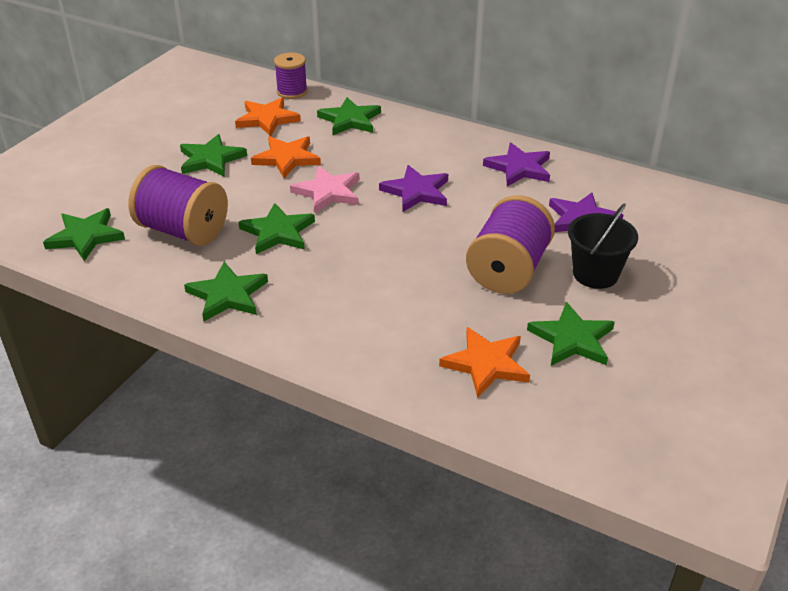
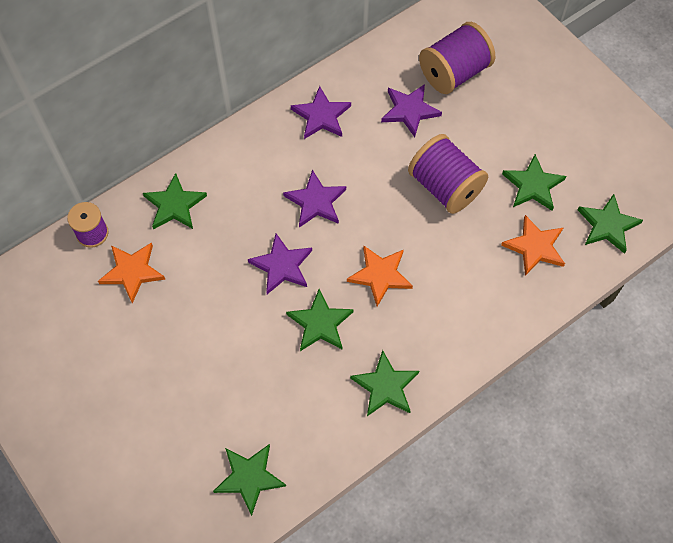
camera: 65 degrees left, 25 degrees up
(183, 231) = (281, 395): purple spool -> purple spool (454, 73)
(211, 159) = (177, 341): green star -> green star (607, 225)
(287, 158) = (211, 279): orange star -> orange star (380, 275)
(328, 192) = (282, 266): pink star -> purple star
(595, 274) = (474, 136): black bucket -> none

